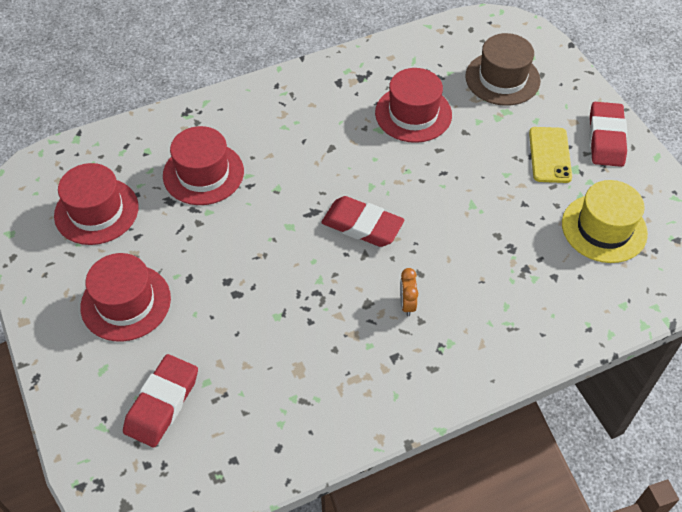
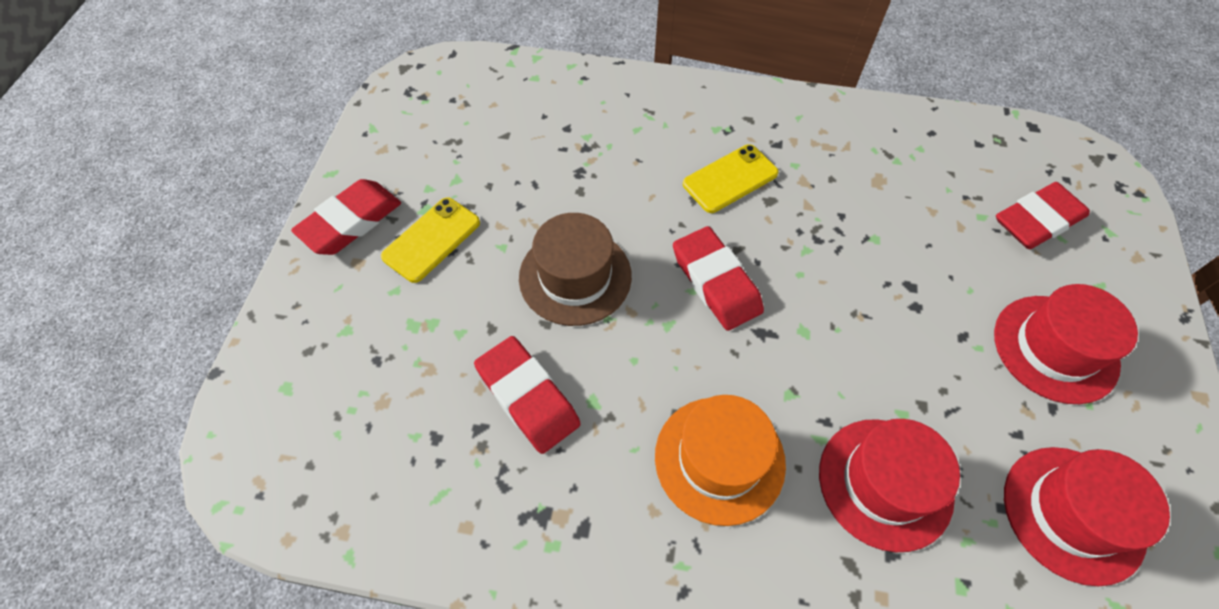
camera: 145 degrees left, 5 degrees up
(295, 139) = (719, 459): none -> orange hat
(407, 304) = (730, 179): orange clock -> yellow phone
(413, 114) = (527, 397): red hat -> red eraser
(502, 78) = (361, 377): brown hat -> brown hat (575, 276)
(604, 228) = (472, 140): yellow hat -> none

